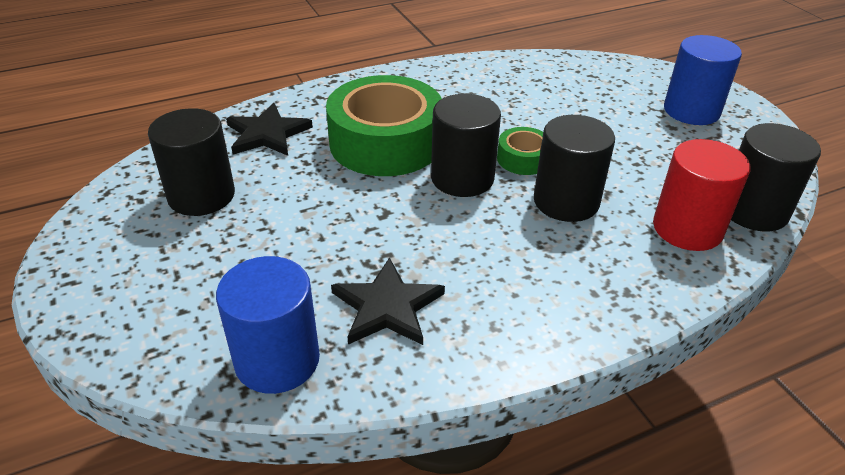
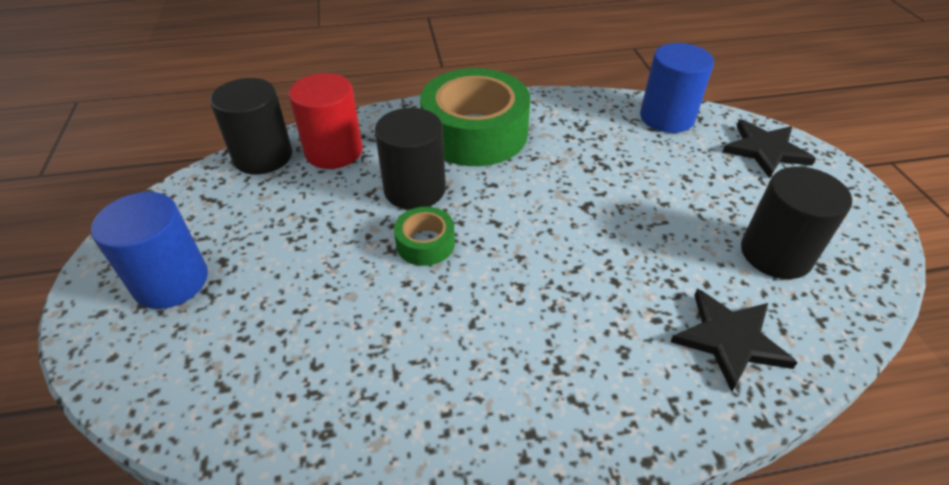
camera: 165 degrees left, 5 degrees up
(385, 142) = (574, 295): green tape -> green tape (475, 133)
(387, 307) = (593, 134): black star -> black star (765, 150)
(462, 178) = (501, 230): black cylinder -> none

